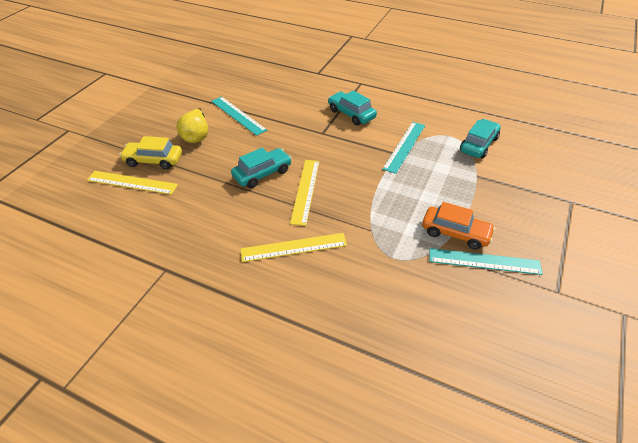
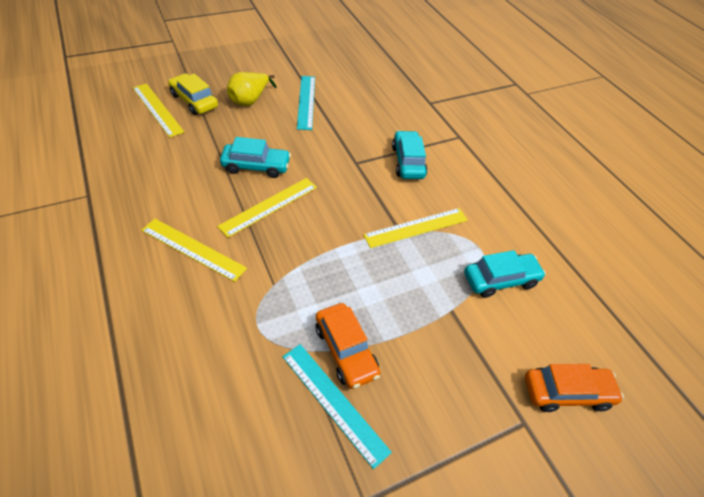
camera: 35 degrees right, 5 degrees up
(404, 146) = (416, 227): turquoise ruler -> yellow ruler
(569, 175) = (566, 392): none -> orange car

